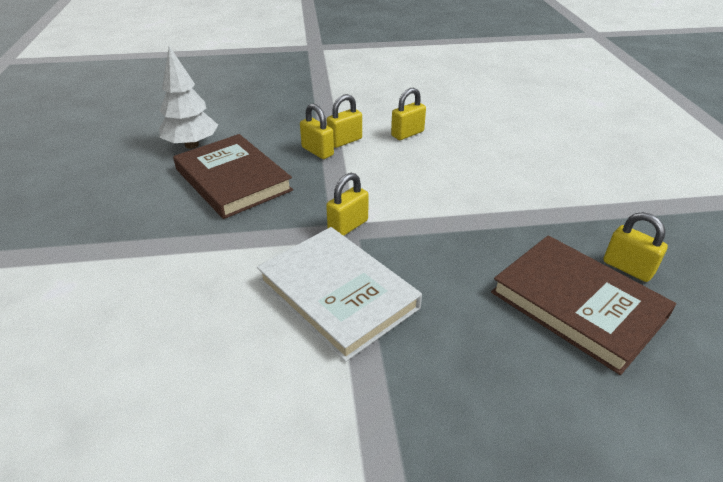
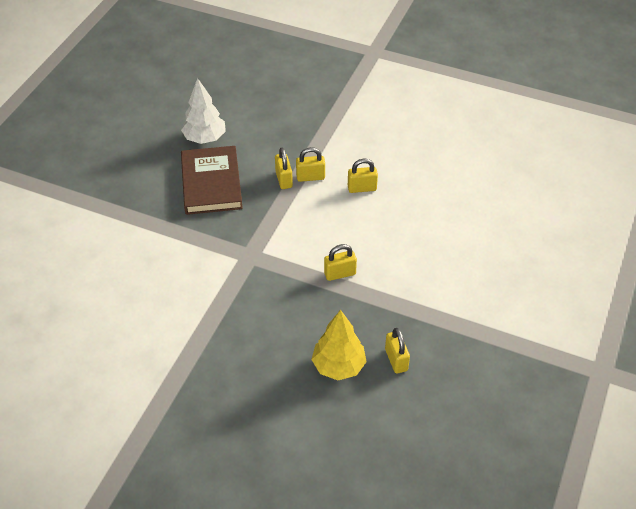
camera: 30 degrees right, 10 degrees up
(337, 294) = (213, 297): white book -> none
(348, 226) = (254, 252): yellow padlock -> yellow padlock (340, 273)
(577, 305) = (338, 366): brown book -> yellow tree

